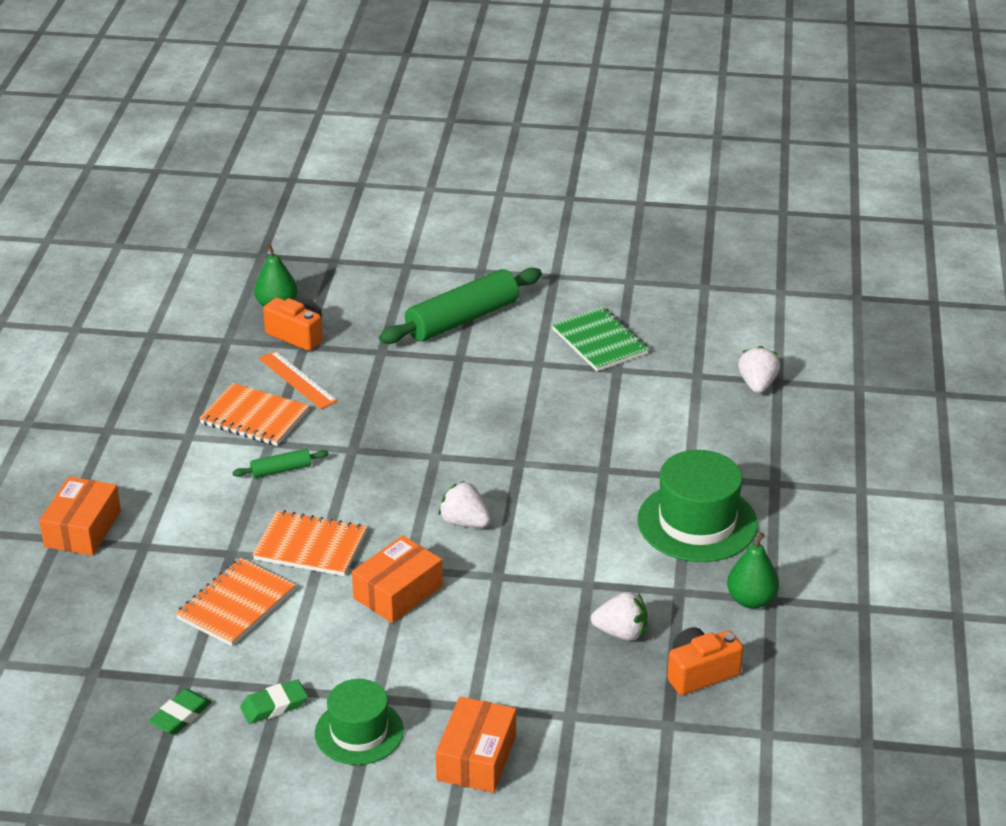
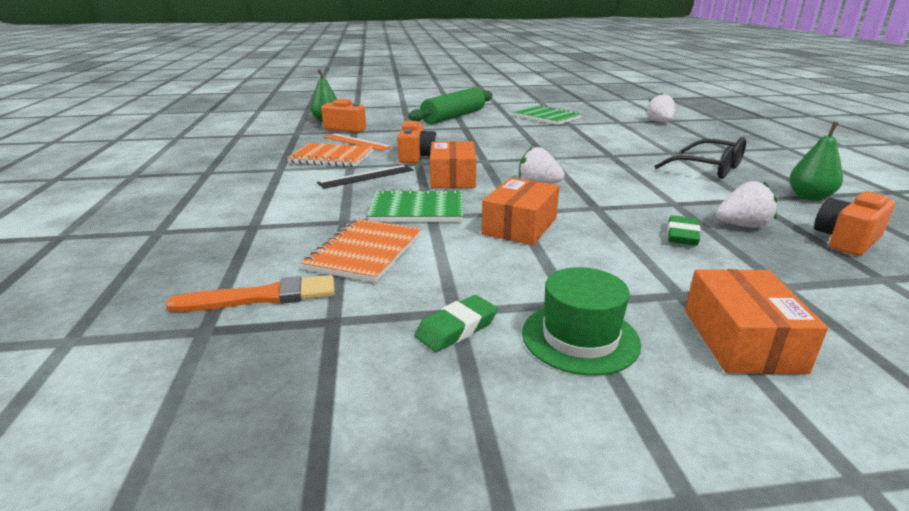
camera: 15 degrees left, 10 degrees down
(82, 529) = (186, 223): orange box -> orange box (452, 178)
(138, 645) = (262, 297): none -> orange brush
(180, 716) = (337, 359): green eraser -> green eraser (682, 235)
(281, 470) = (366, 176): green rolling pin -> black ruler
(310, 546) = (417, 210): orange notebook -> green notebook
(357, 432) = (416, 156): none -> orange camera
(697, 522) = (708, 169): green hat -> black glasses

